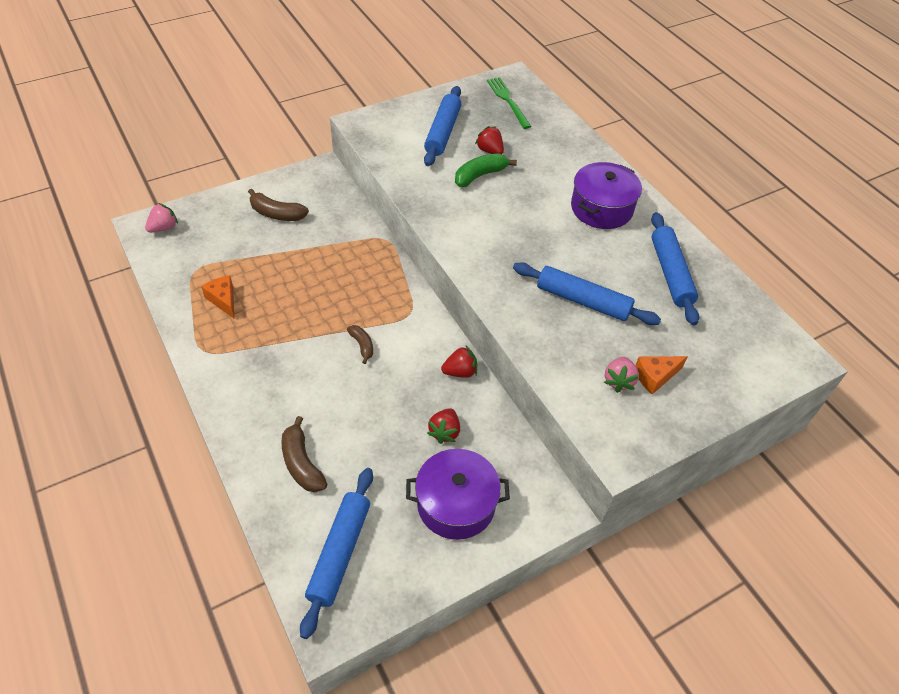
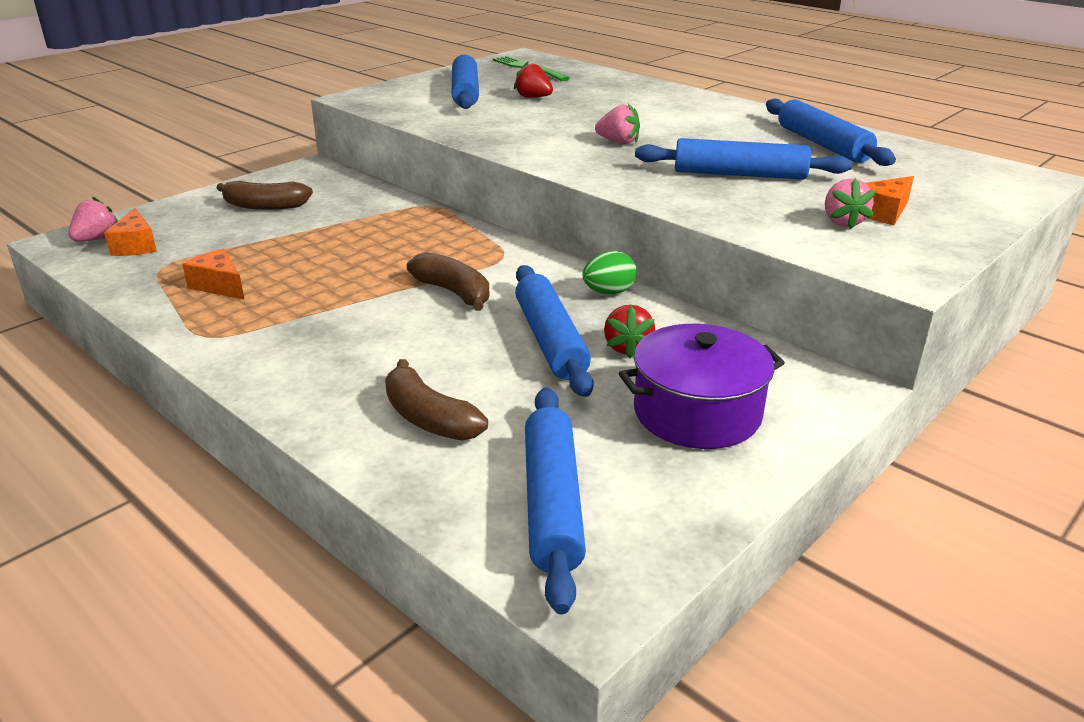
camera: 15 degrees left, 20 degrees down
(185, 242) = (136, 246): none -> orange cheese
(362, 345) = (454, 292): brown banana -> brown banana, size x1.60
(401, 411) = (550, 340): none -> blue rolling pin
(460, 372) = (608, 292): red strawberry -> green egg
(480, 175) = (534, 113): green banana -> none
(520, 234) = (618, 142): none -> pink strawberry
(601, 208) = (699, 116): purple pot -> none

